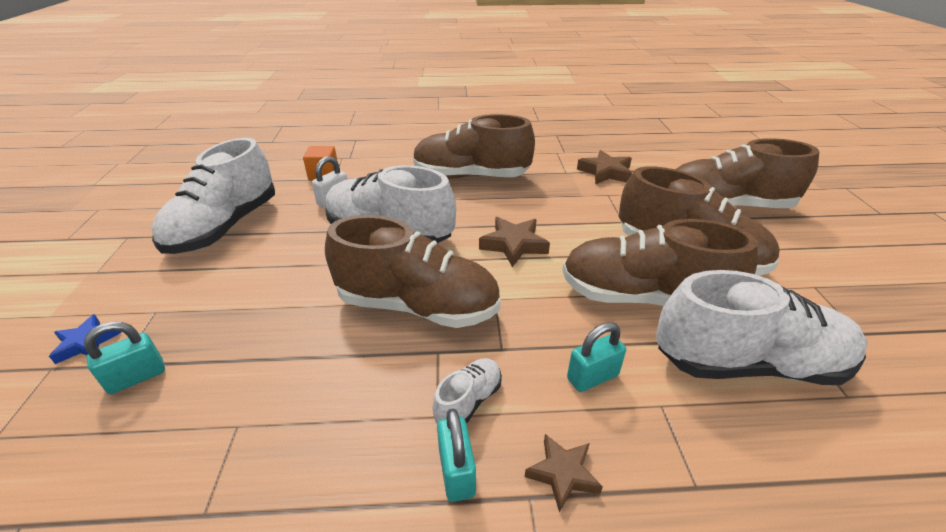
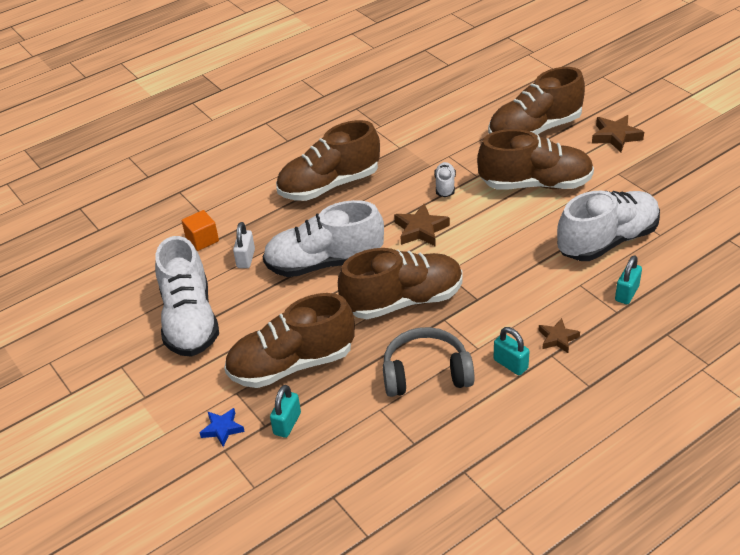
camera: 30 degrees left, 5 degrees up
(340, 412) = (426, 373): none -> grey headphones
(468, 401) = (486, 333): white shoe -> white shoe (445, 186)
(592, 377) = (537, 288): turquoise padlock -> turquoise padlock (626, 293)
(605, 172) = (430, 134): brown star -> brown star (615, 136)
(642, 298) = (529, 228): brown shoe -> brown shoe (291, 364)

